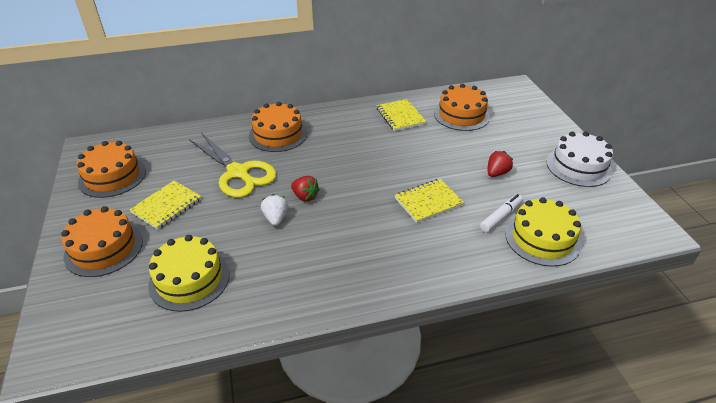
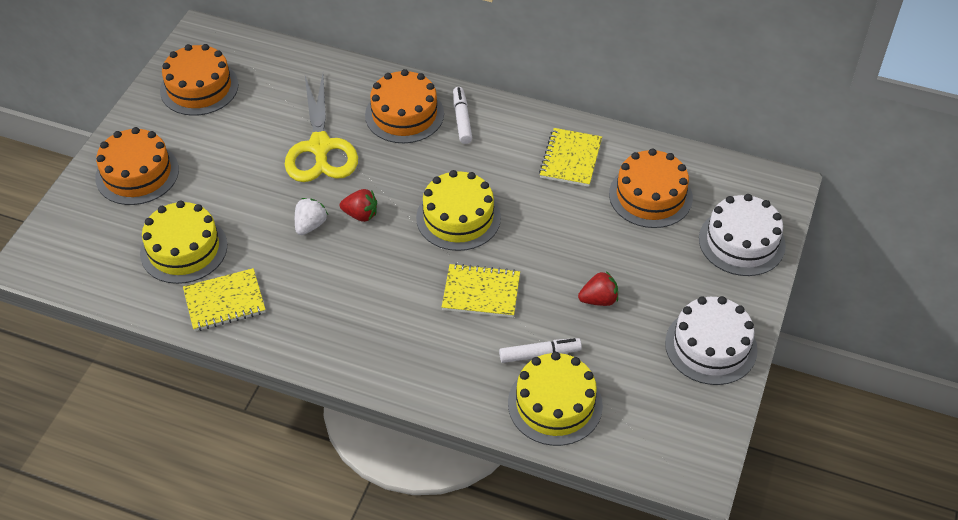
camera: 35 degrees right, 10 degrees up
(167, 206) = (222, 154): yellow notebook -> yellow notebook (224, 302)
(305, 196) = (360, 215): red strawberry -> red strawberry turned 60 degrees counterclockwise
(317, 123) = (462, 119): none -> white marker
(369, 170) = (458, 217): none -> yellow cake
(530, 115) = (741, 242): none -> white cake

